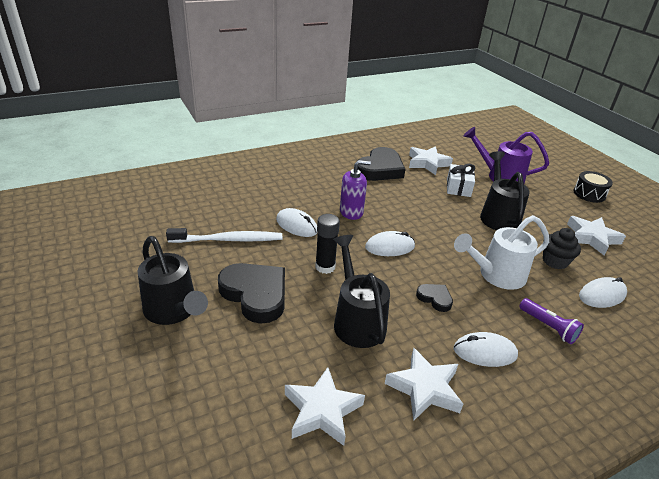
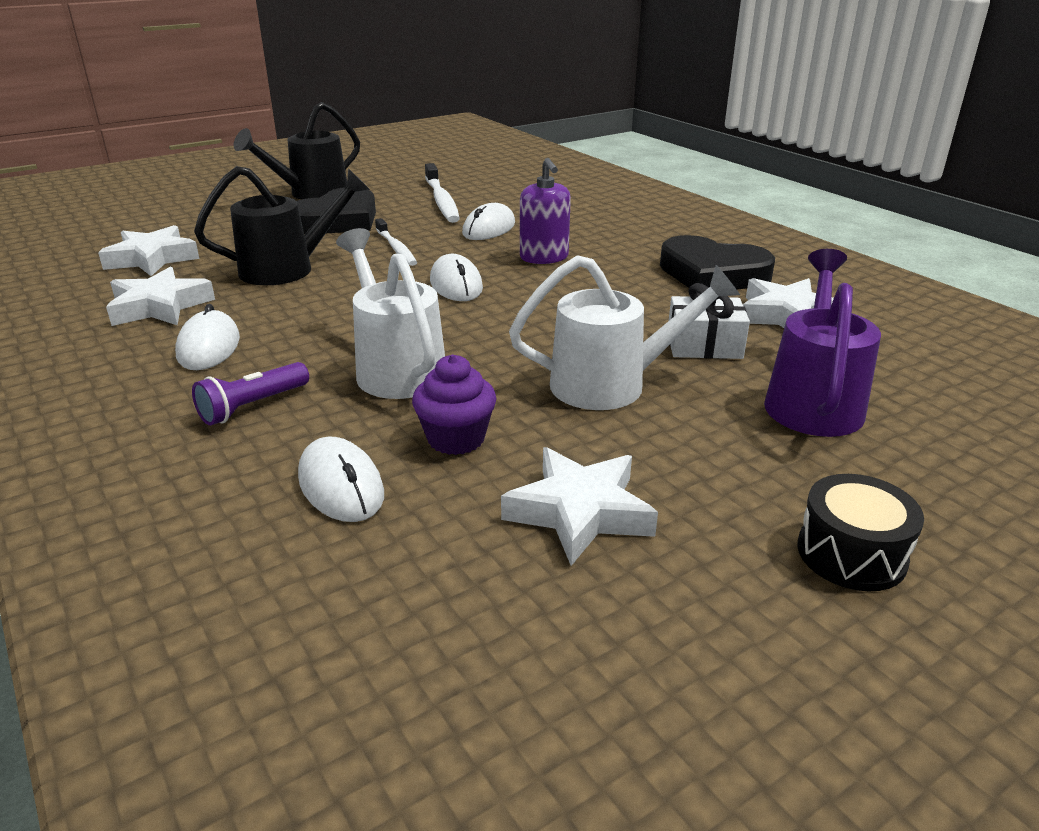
camera: 85 degrees right, 5 degrees down
(325, 267) = (396, 248): black glue stick -> white toothbrush
(435, 298) = (330, 315): black heart -> none
(498, 215) = (612, 384): black watering can -> white watering can
(555, 261) = (456, 439): black cupcake -> purple cupcake

